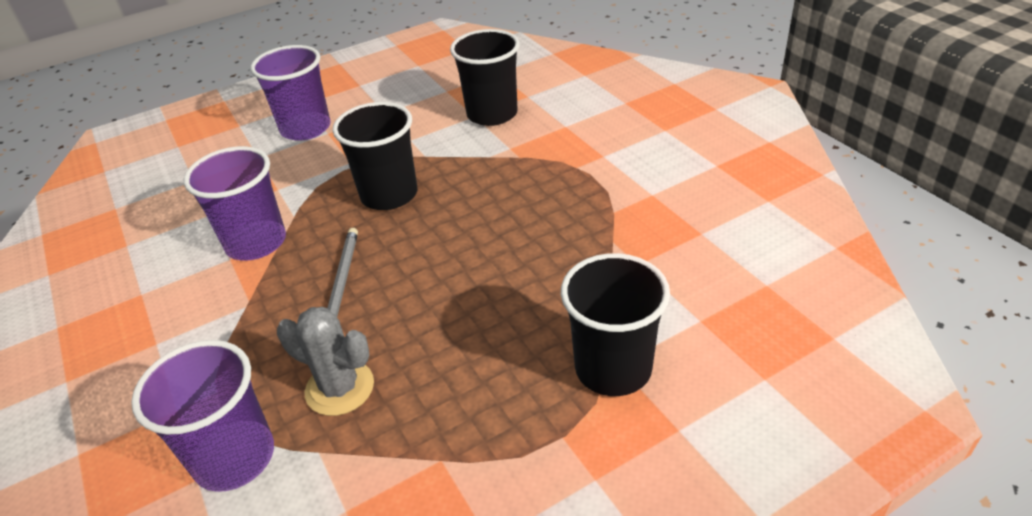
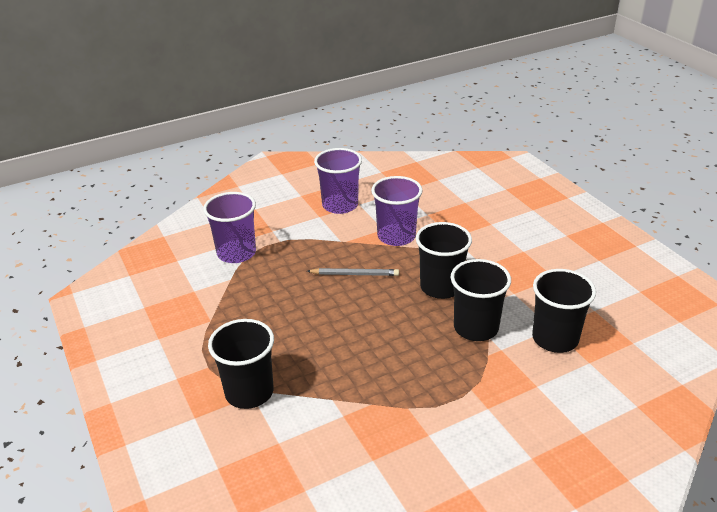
camera: 90 degrees right, 5 degrees down
(306, 128) = (529, 240): purple cup -> purple cup (340, 205)
(340, 388) = (269, 281): grey cactus -> none
(472, 165) = (476, 328): none -> black cup

